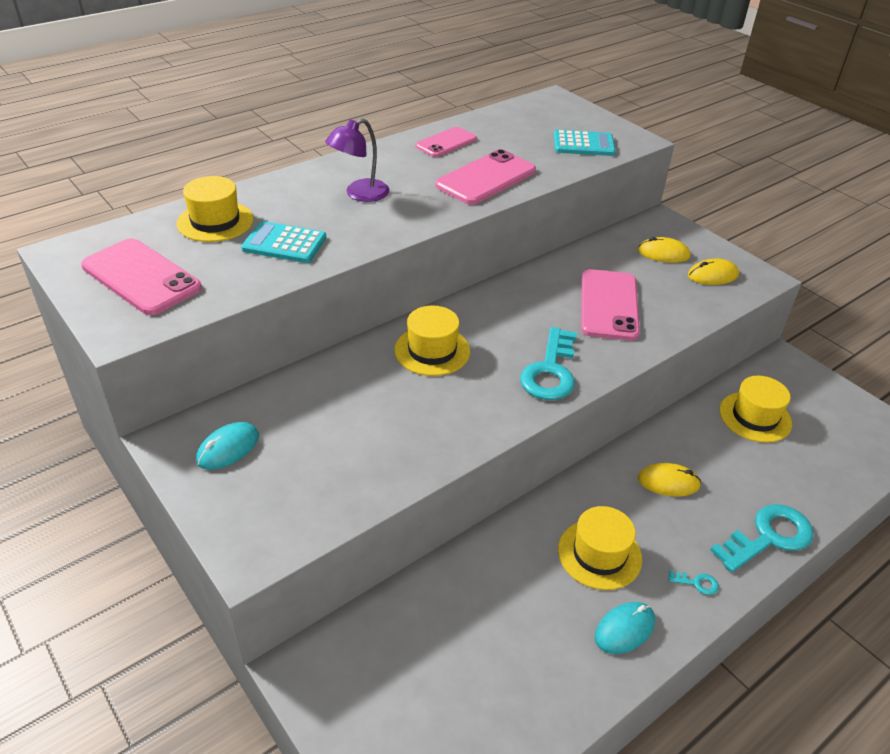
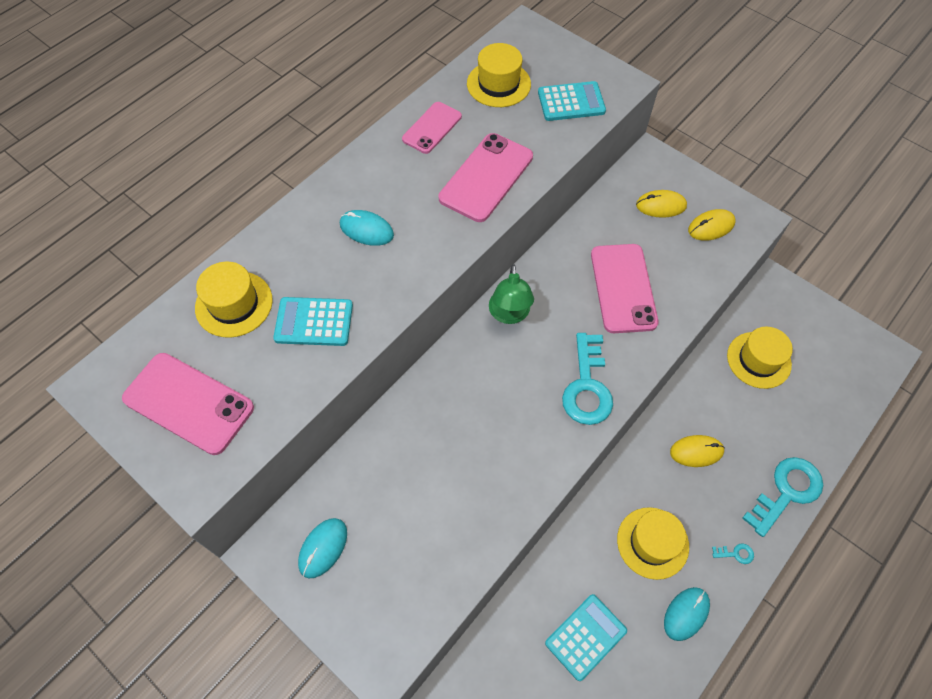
camera: 10 degrees left, 20 degrees up
(359, 194) = (366, 230): purple lamp -> turquoise mouse
(432, 350) = (474, 384): yellow hat -> yellow hat (498, 84)
(485, 306) = (509, 314): none -> green lamp
(498, 627) = (585, 637): none -> turquoise calculator

